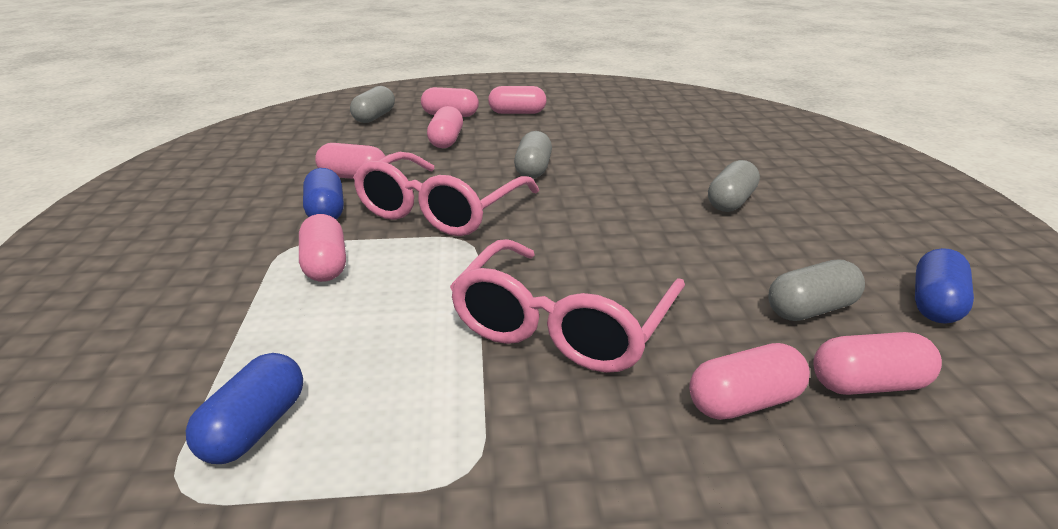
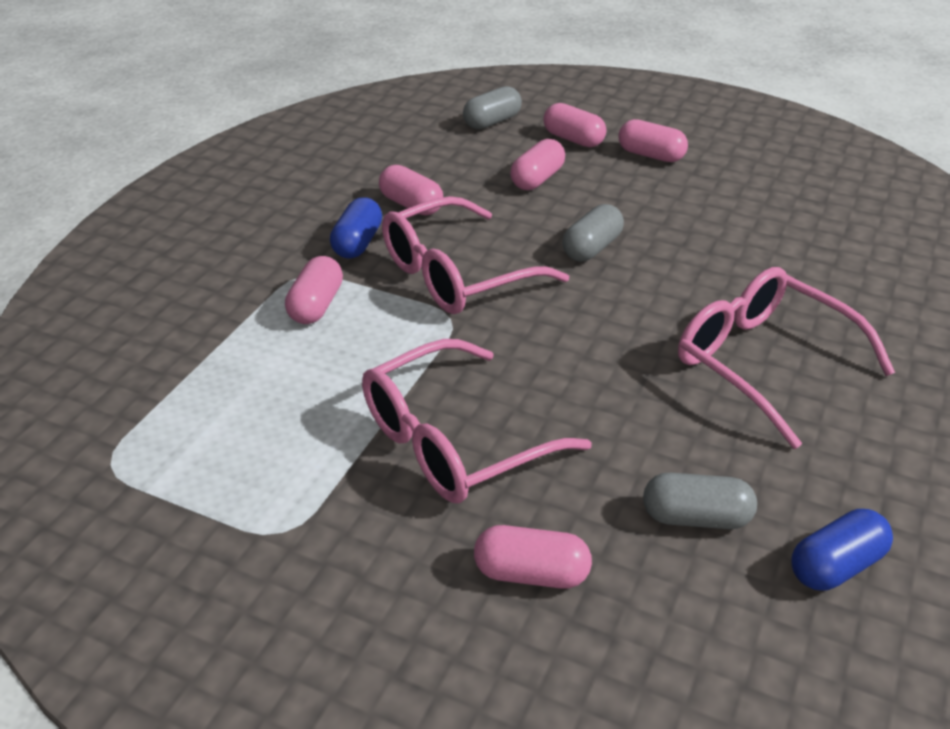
camera: 30 degrees right, 10 degrees up
(254, 428) = (176, 437): blue capsule -> none
(731, 202) = (763, 362): grey capsule -> pink glasses
(869, 385) = (658, 608): pink capsule -> none

